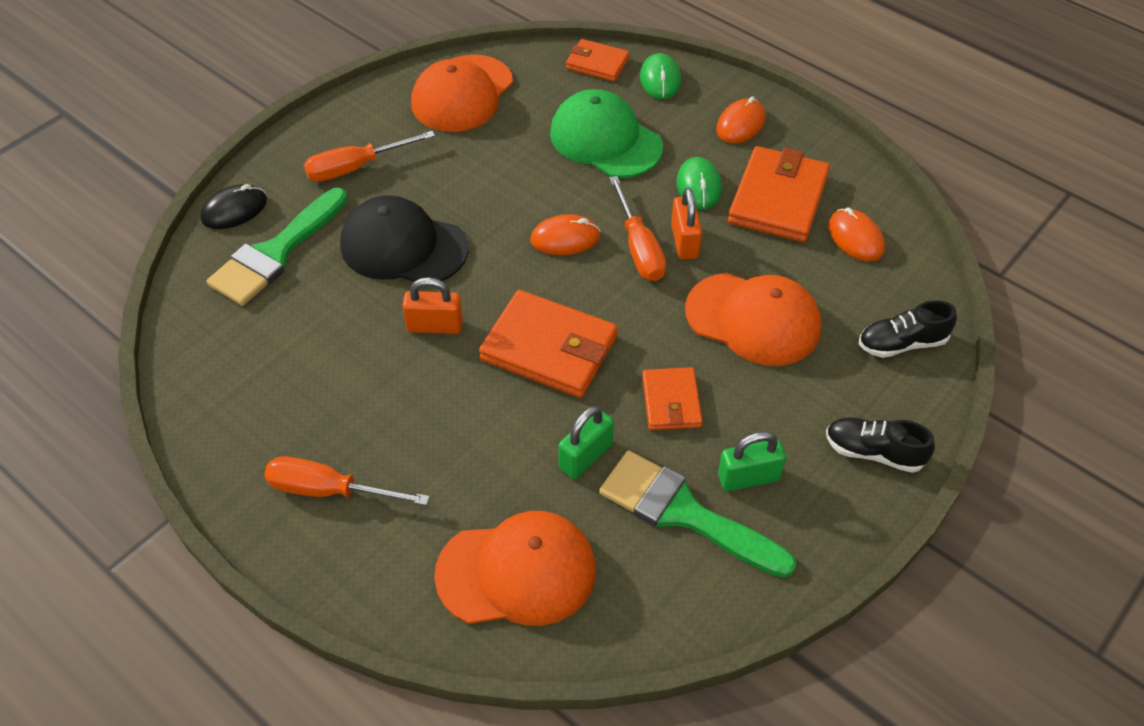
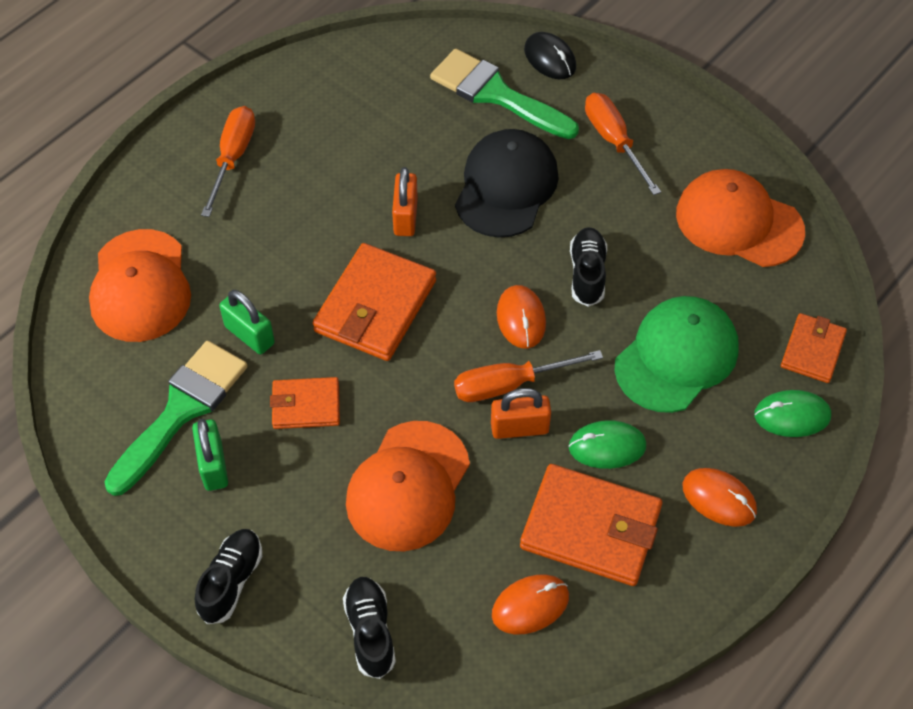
camera: 90 degrees right, 5 degrees up
(514, 192) = (587, 273): none -> black shoe

